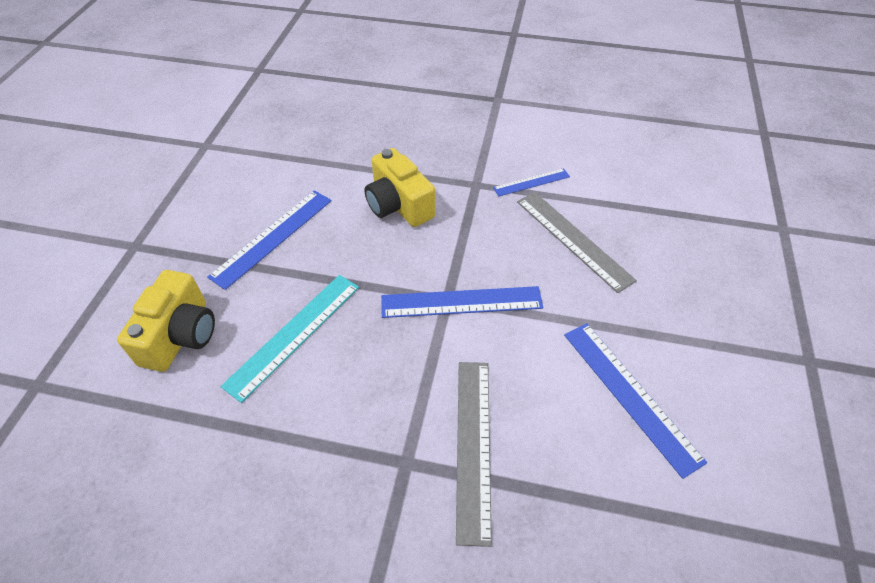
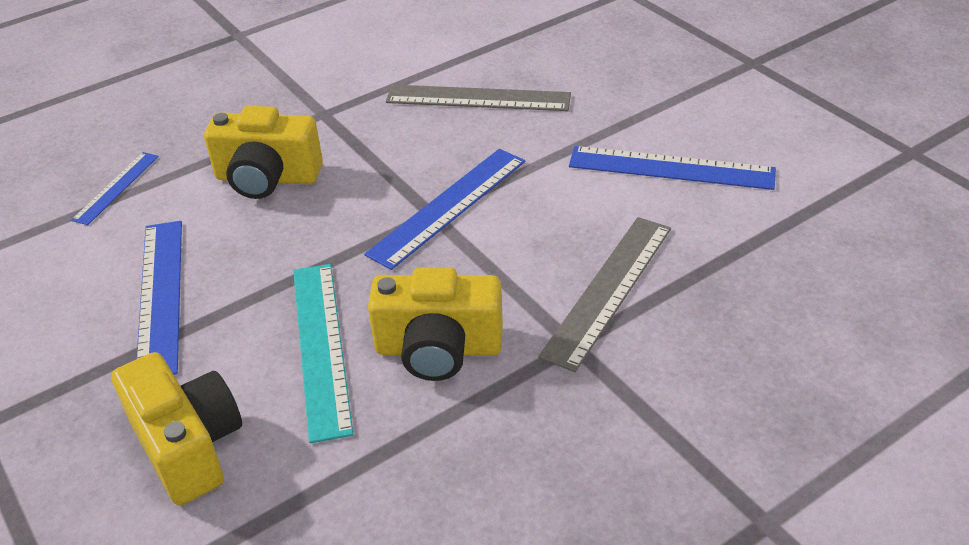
camera: 45 degrees left, 10 degrees down
(339, 392) = (438, 349): none -> yellow camera
(473, 445) = (608, 289): grey ruler -> grey ruler turned 75 degrees clockwise
(531, 182) = (376, 80): blue ruler -> blue ruler (116, 187)

